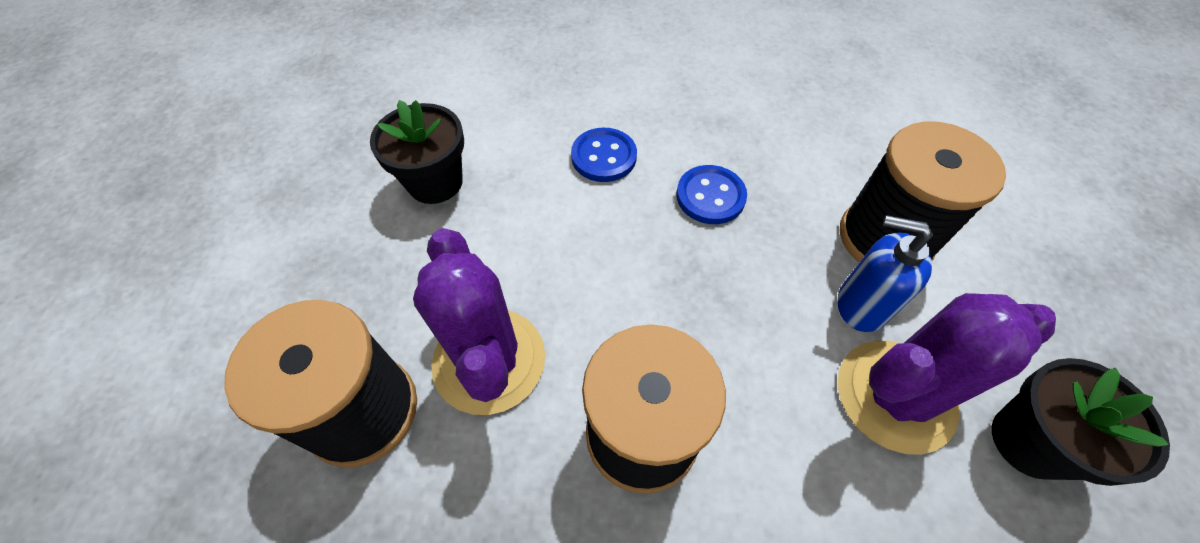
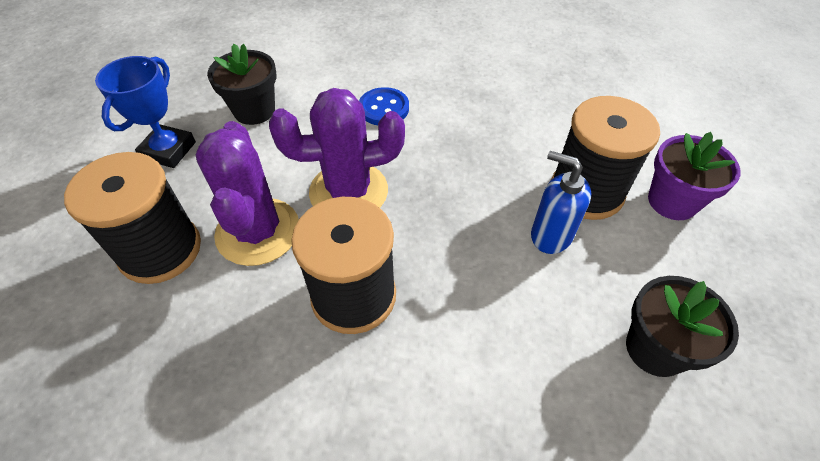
camera: 10 degrees right, 5 degrees down
(333, 258) = (168, 150): none -> blue trophy
(710, 196) = (457, 145): blue button -> none
(895, 395) = (557, 300): purple cactus -> purple cactus (348, 192)
(987, 236) = (672, 201): none -> purple flower pot

